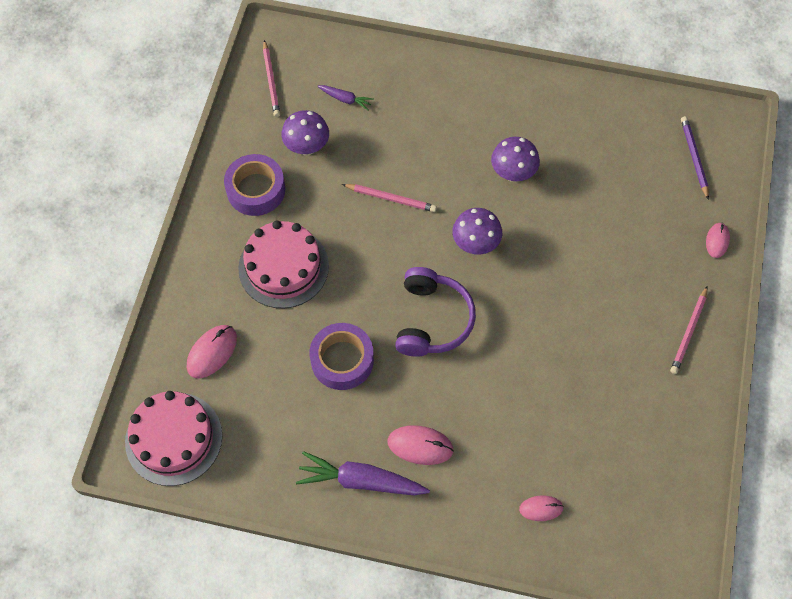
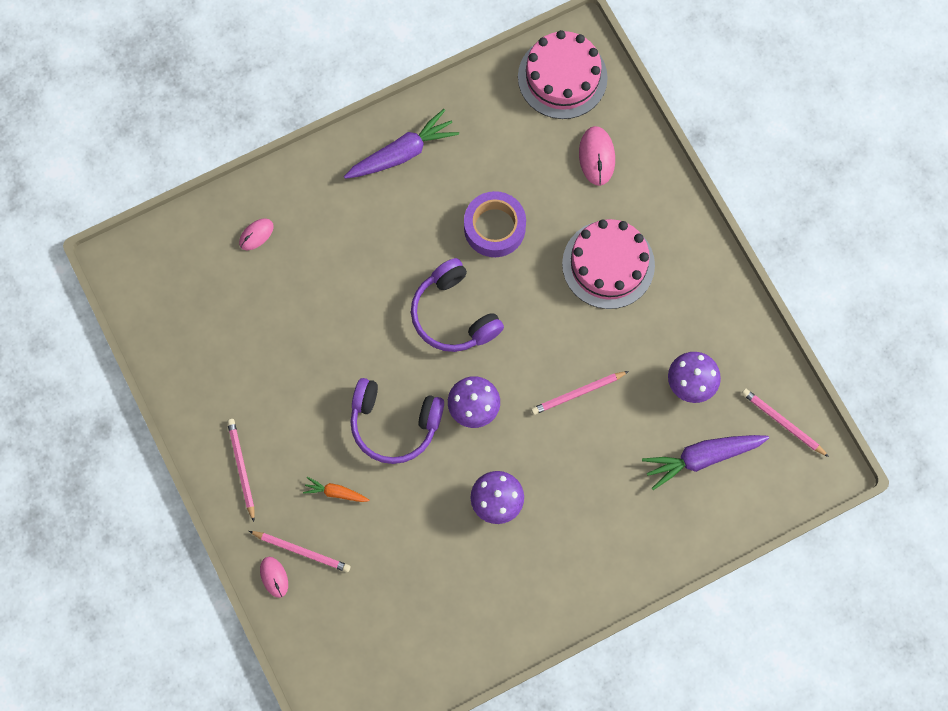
camera: 140 degrees right, 10 degrees up
(256, 190) = (694, 311): purple tape -> none
(345, 99) = (702, 457): purple carrot -> purple carrot, size x1.94
(420, 445) = (381, 211): pink mouse -> none
(544, 277) = (394, 424): none -> purple headphones
(627, 263) = (336, 492): none -> orange carrot
(683, 243) = (301, 551): none -> pink pencil
(694, 158) = (351, 651): purple pencil -> none

